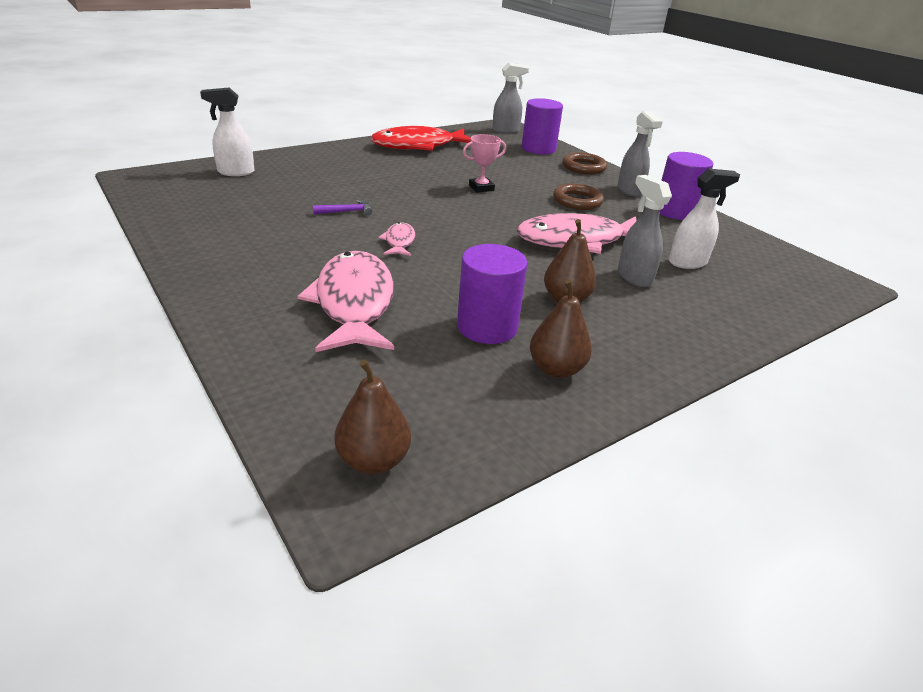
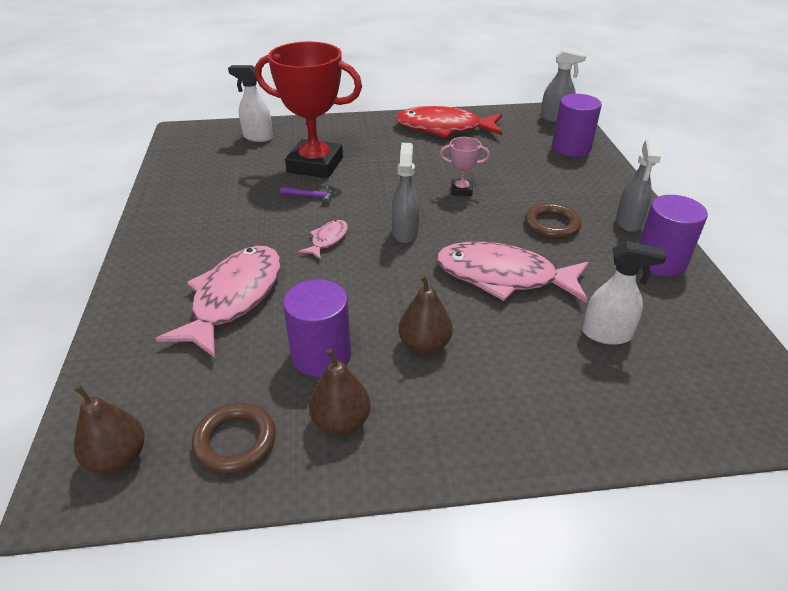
camera: 30 degrees right, 5 degrees up
(323, 187) = (315, 165): none -> red trophy
(583, 167) = (602, 181): brown ring -> brown ring (235, 441)
(634, 277) = (523, 337): grey spray bottle -> grey spray bottle (405, 232)

